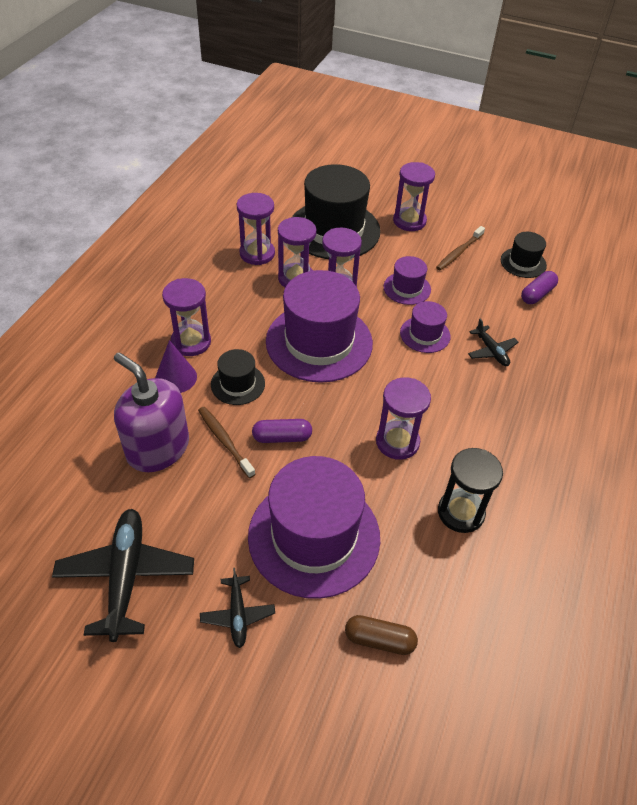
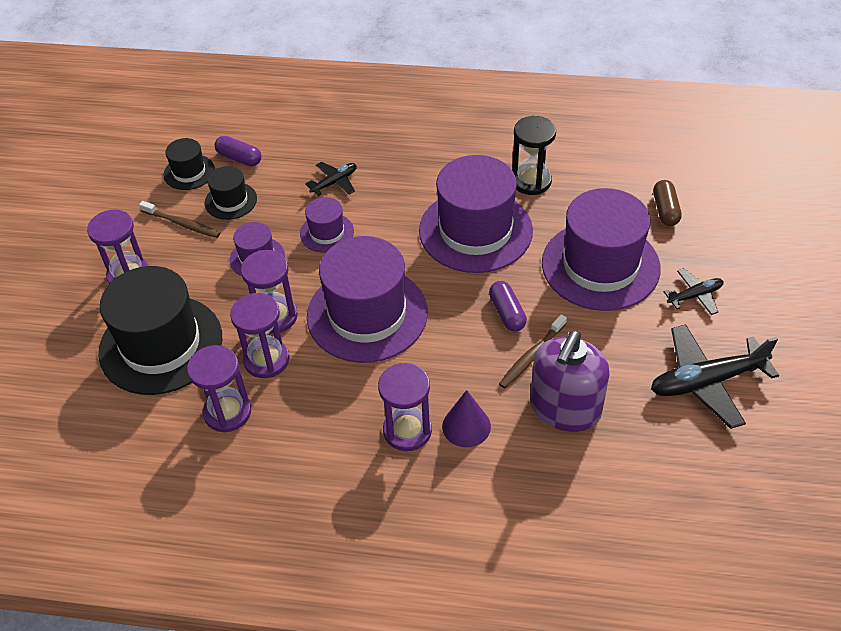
camera: 100 degrees left, 0 degrees up
(238, 384) = (453, 367): black hat -> black hat (231, 201)
(397, 442) = (475, 230): purple hourglass -> purple hat

